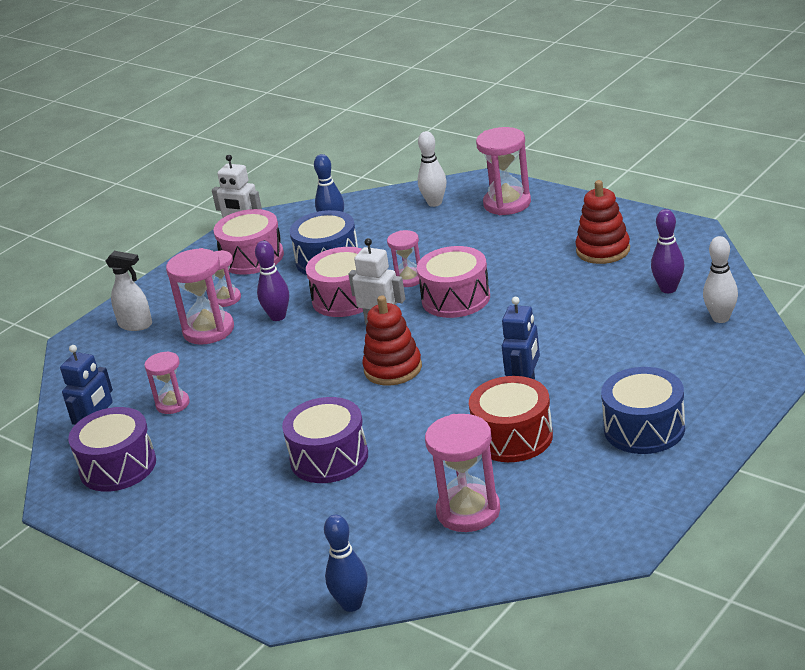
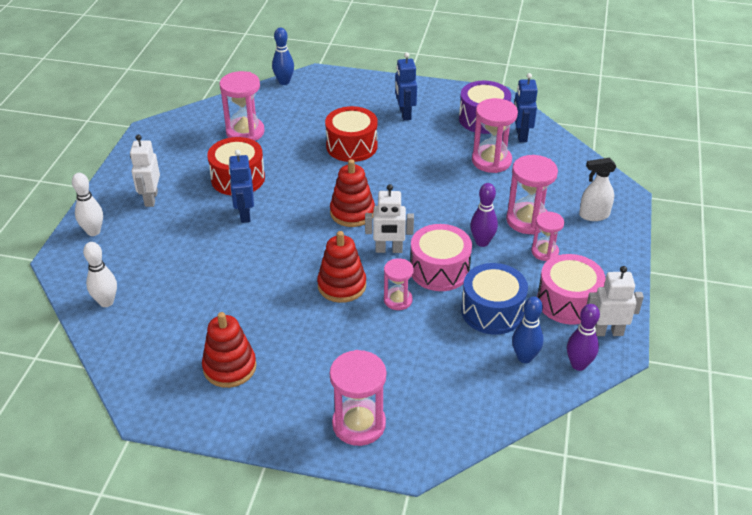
camera: 150 degrees right, 10 degrees up
(172, 404) = (491, 161): pink hourglass -> pink hourglass, size x1.64
(214, 497) = (404, 114): none -> blue robot
(329, 458) = (351, 146): purple drum -> red drum
(434, 203) = (440, 412): white bowling pin -> white bowling pin (93, 231)
(456, 298) = (342, 285): pink drum -> red stacking toy
(644, 429) = (151, 198): blue drum -> white robot
(668, 289) = (156, 327): purple bowling pin -> purple bowling pin (578, 365)

